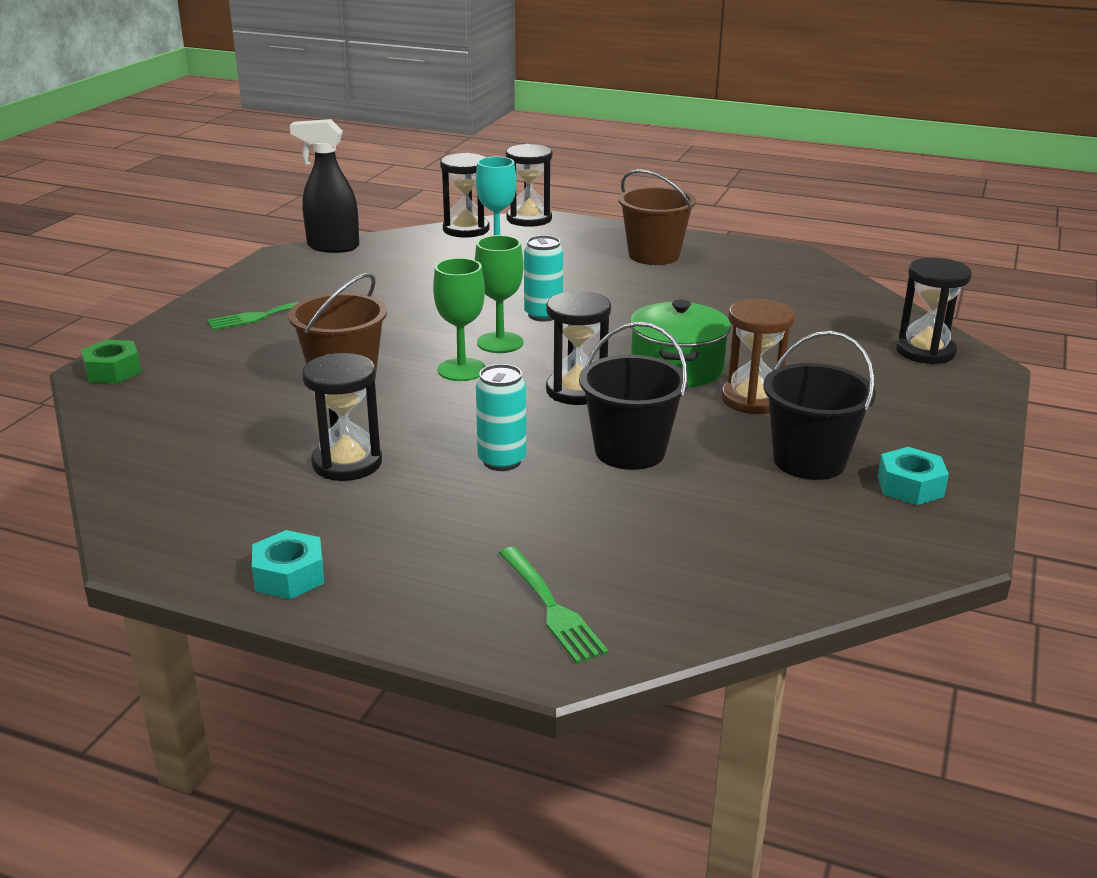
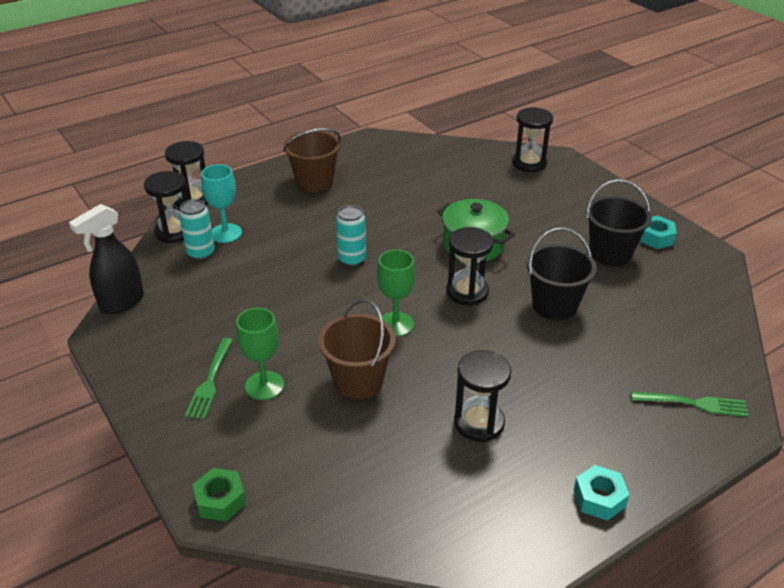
camera: 55 degrees left, 10 degrees up
(500, 343) = (373, 293): green goblet -> green goblet (264, 385)
(502, 461) = (528, 356): turquoise can -> turquoise can (201, 253)
(752, 399) = (532, 238): brown hourglass -> none

